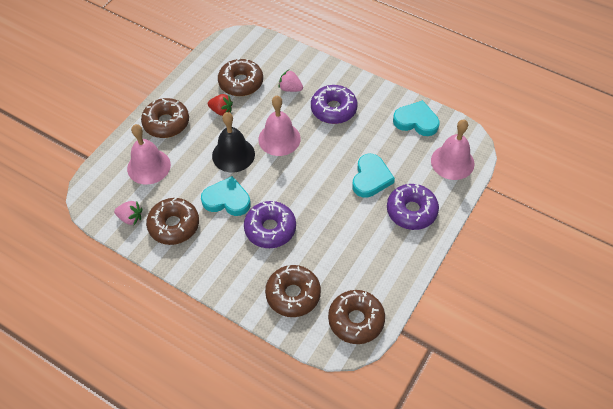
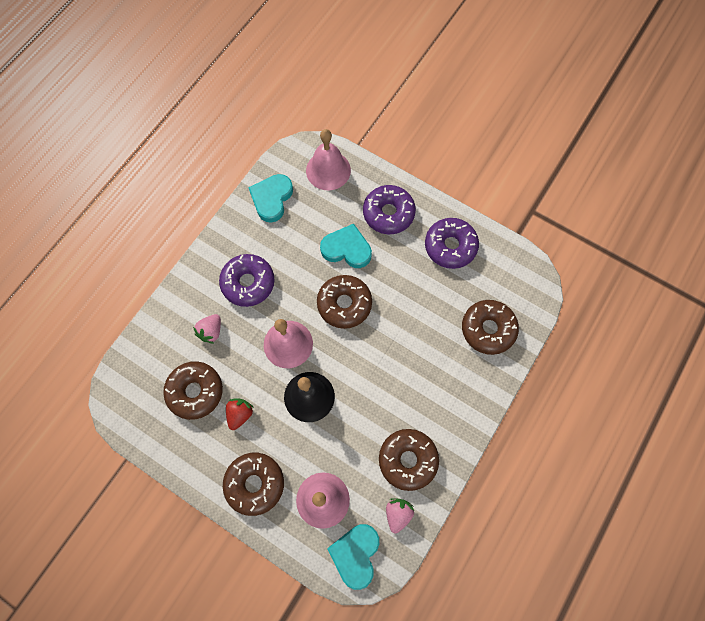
camera: 90 degrees left, 15 degrees up
(227, 200) = (373, 401): turquoise heart -> turquoise heart (355, 554)
(270, 229) = (411, 352): purple donut -> purple donut (450, 246)
(356, 320) = (512, 271): brown donut -> brown donut (344, 304)

